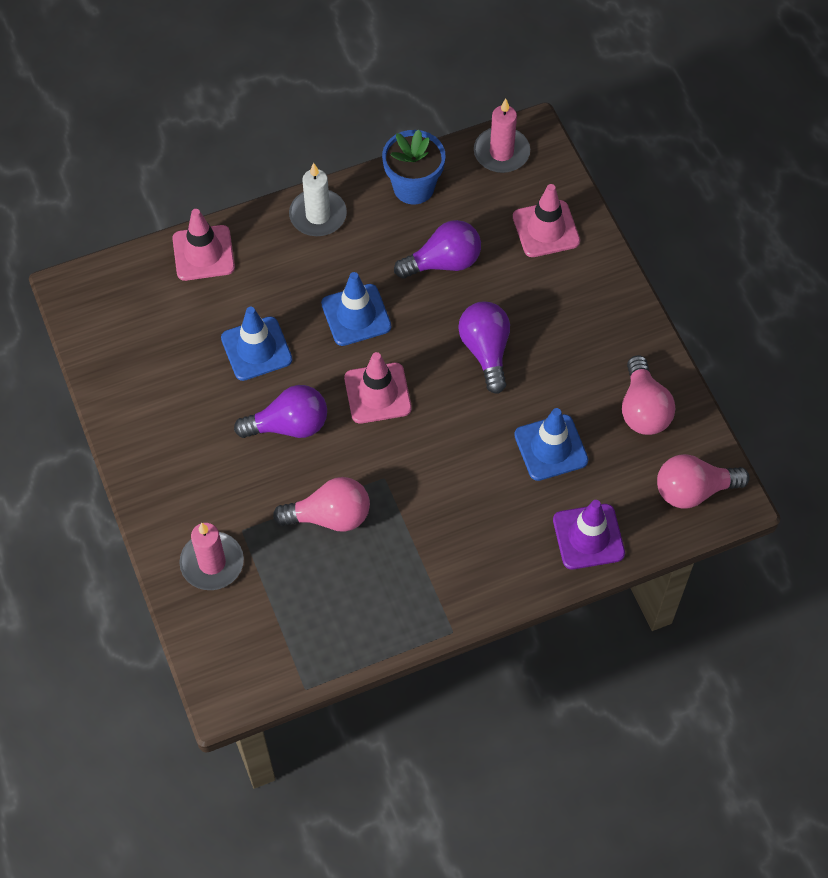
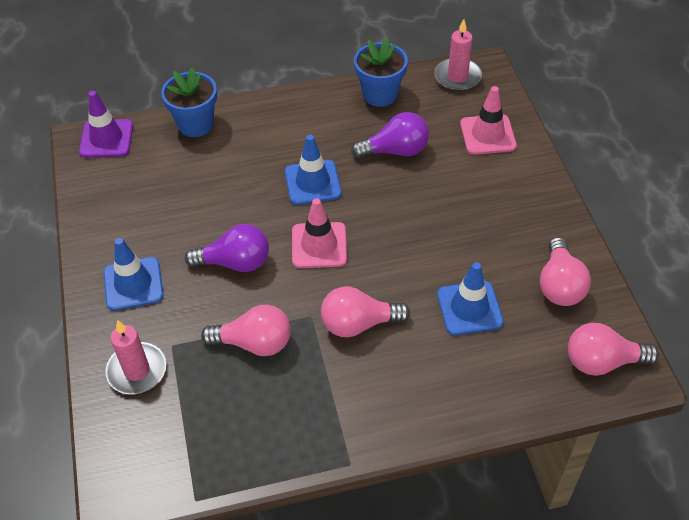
camera: 10 degrees right, 10 degrees down
(203, 253) = (195, 124): pink traffic cone -> blue flower pot
(256, 349) = (221, 199): blue traffic cone -> blue traffic cone (133, 284)
(318, 215) = (296, 107): white candle -> none
(436, 480) = (358, 324): none -> pink light bulb
(486, 351) = (421, 222): purple light bulb -> none
(588, 537) = (495, 391): purple traffic cone -> purple traffic cone (106, 139)

